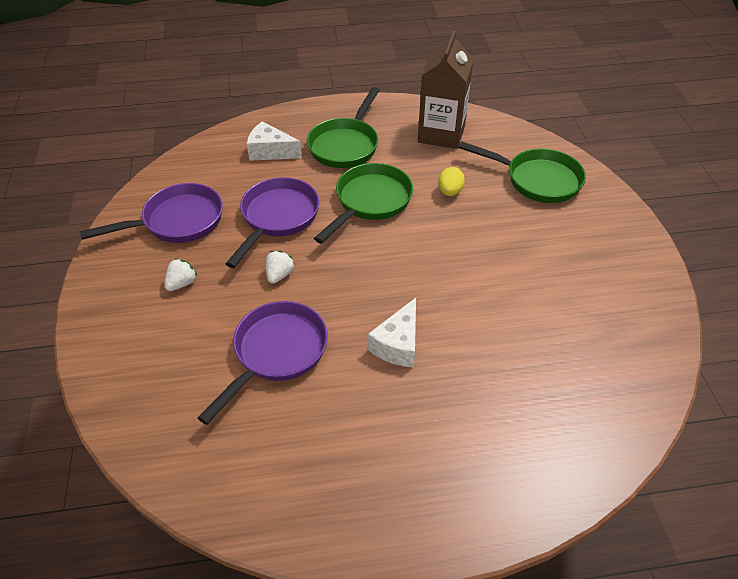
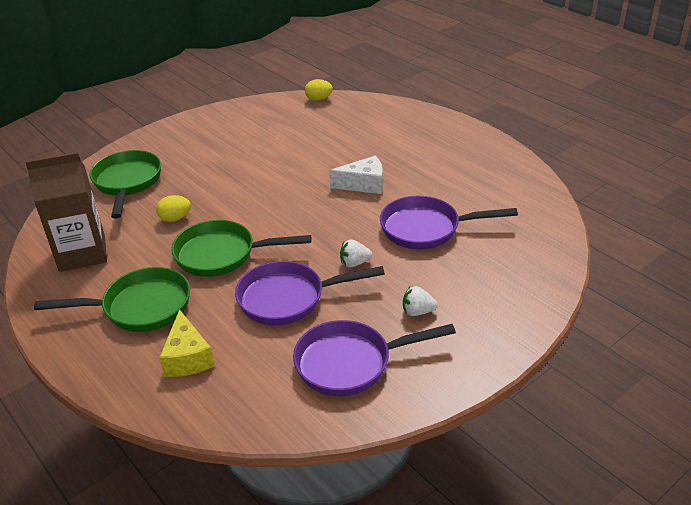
camera: 120 degrees left, 10 degrees down
(177, 221) = (350, 363): purple pan -> purple pan turned 45 degrees counterclockwise
(270, 152) = (187, 357): white cheese -> yellow cheese
(648, 403) = (319, 99): none -> yellow egg

